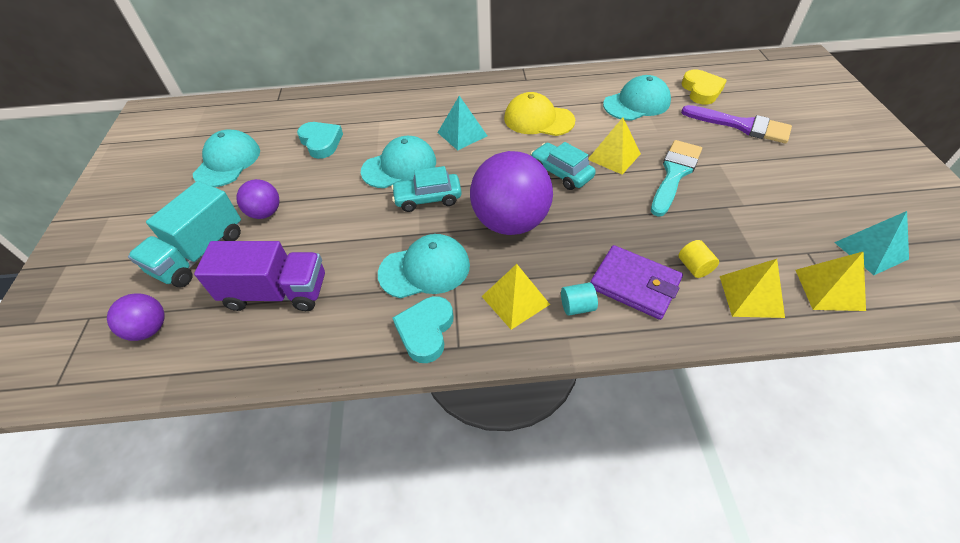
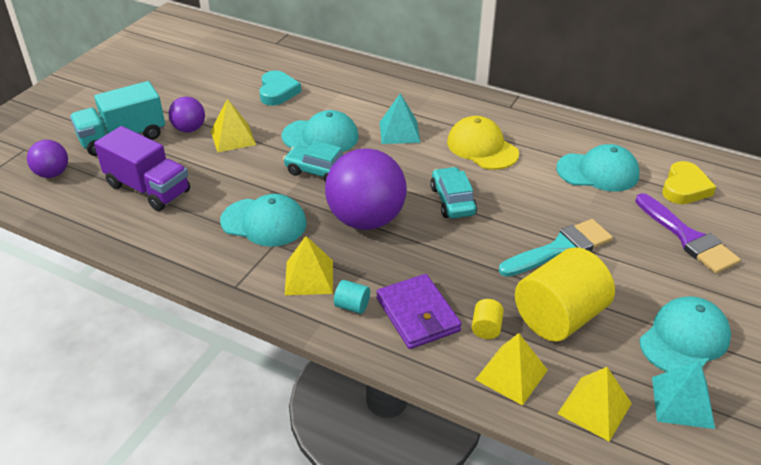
camera: 30 degrees right, 10 degrees down
(227, 162) = (196, 79): turquoise cap -> turquoise cap (684, 339)
(425, 331) = (223, 264): turquoise heart -> none
(614, 156) = (518, 208): yellow pyramid -> yellow pyramid (233, 137)
(731, 229) = (559, 317): none -> yellow cylinder

